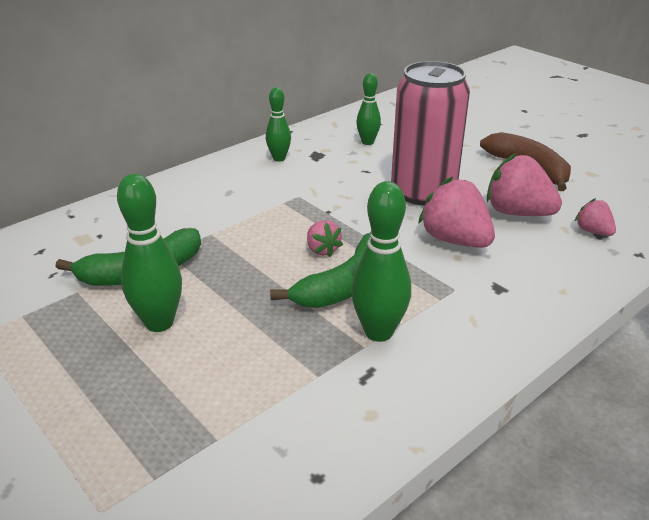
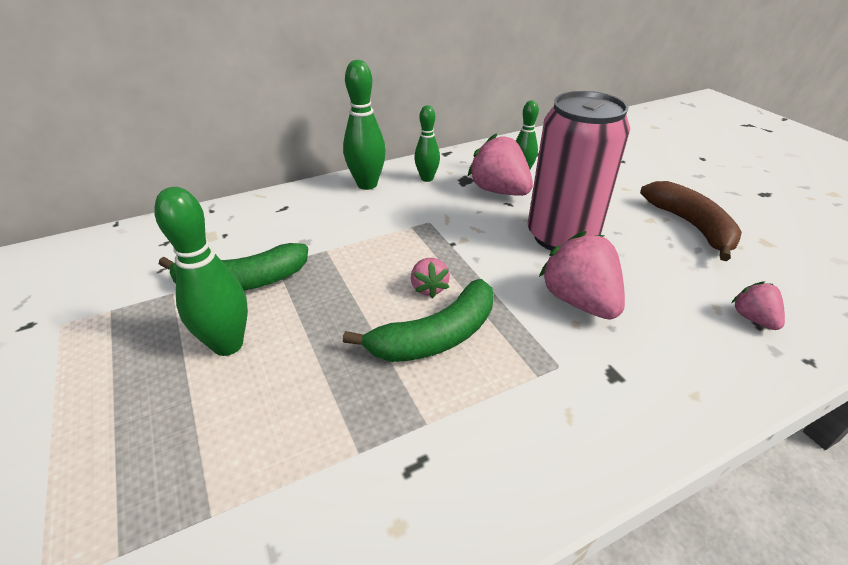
camera: 15 degrees right, 5 degrees up
(378, 332) = (450, 407): green bowling pin -> green bowling pin (367, 184)
(517, 213) = (663, 278): pink strawberry -> pink strawberry (499, 191)

